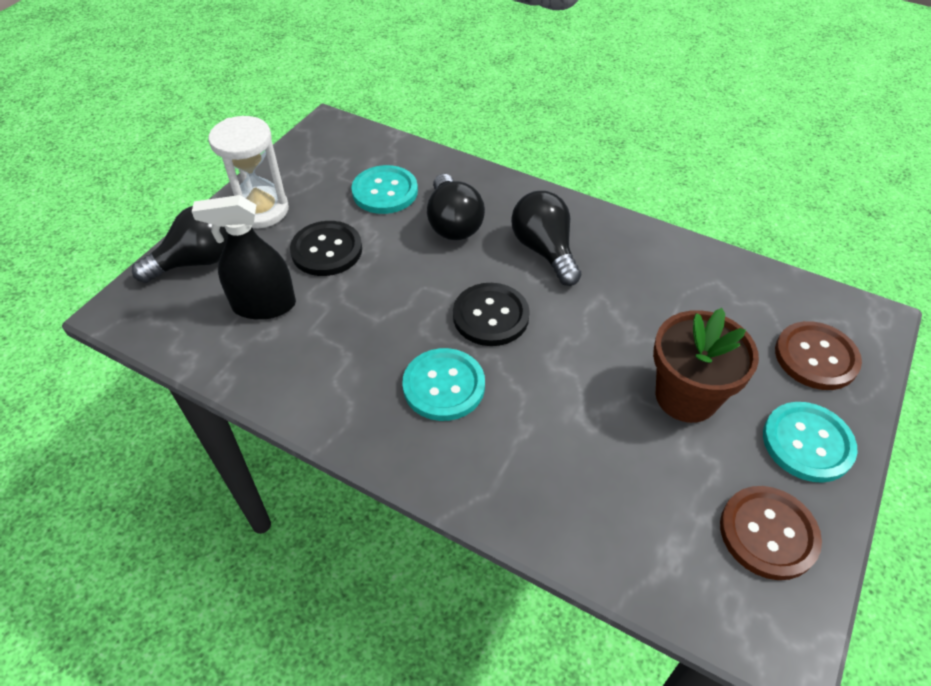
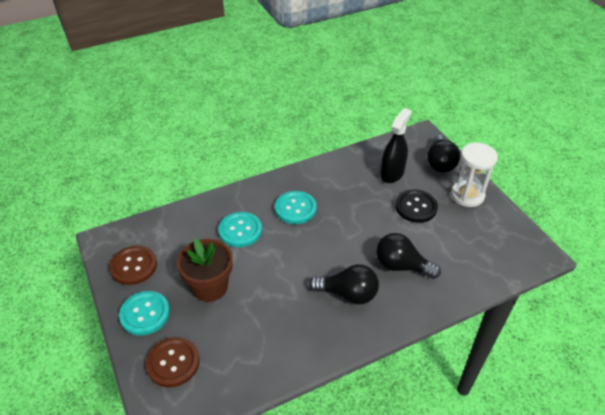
camera: 125 degrees right, 5 degrees down
(385, 191) = (451, 250): turquoise button -> turquoise button (240, 230)
(490, 316) = (320, 245): black button -> none

